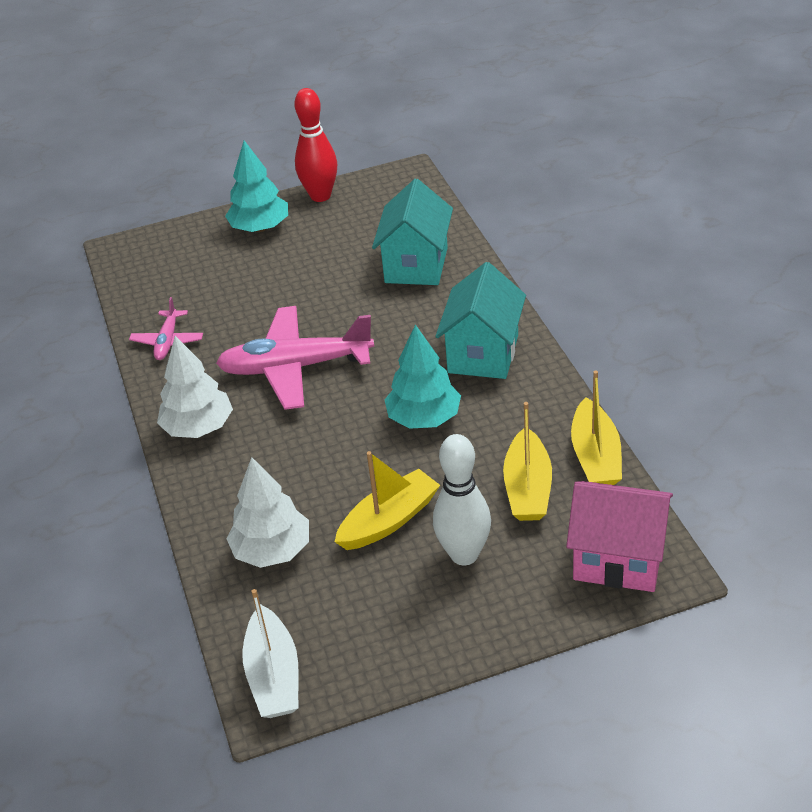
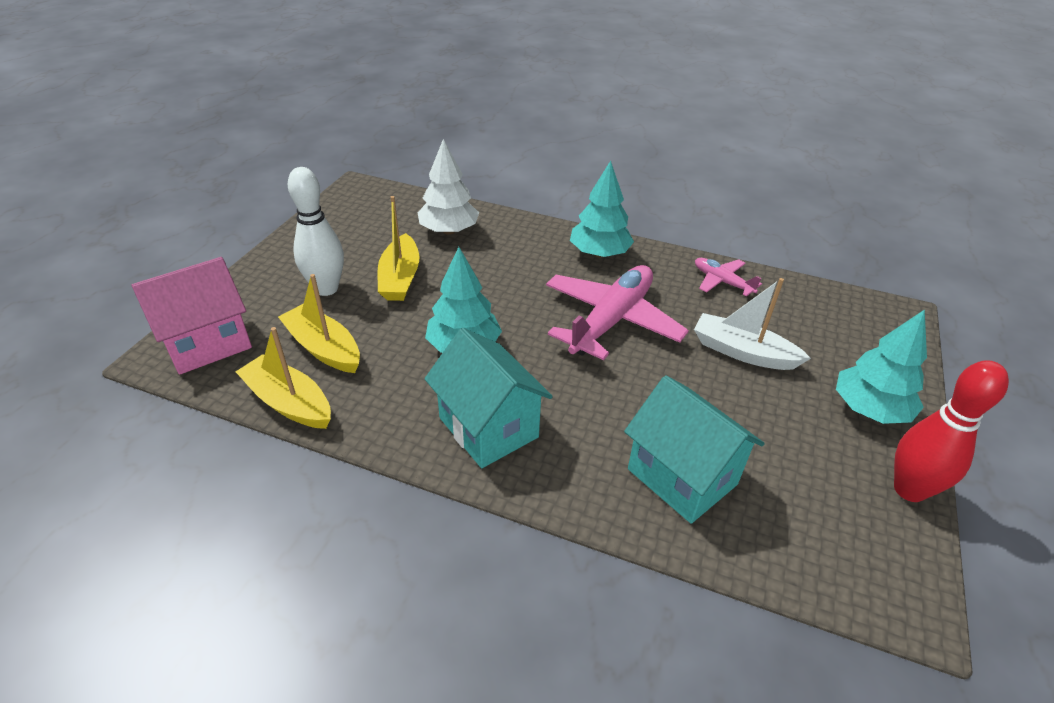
camera: 125 degrees right, 0 degrees up
(198, 427) = (599, 253): white tree -> turquoise tree
(274, 676) = (369, 195): white boat -> white boat (742, 352)

